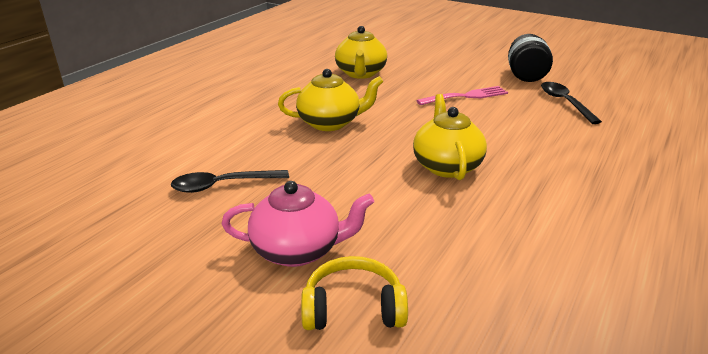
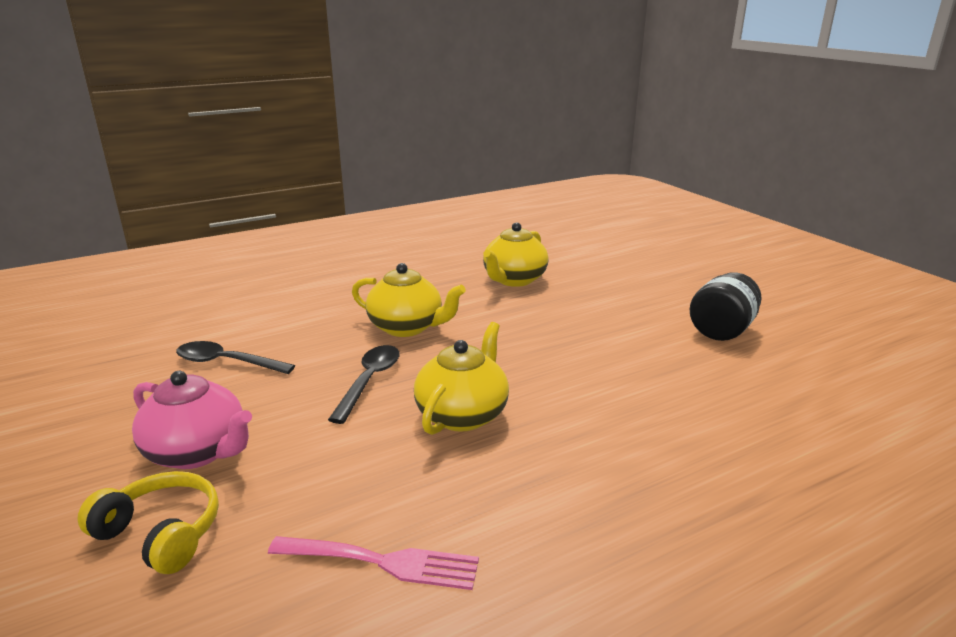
camera: 30 degrees right, 5 degrees down
(466, 96) = (602, 337): pink fork -> pink fork (382, 562)
(565, 102) = (729, 380): black spoon -> black spoon (369, 381)

